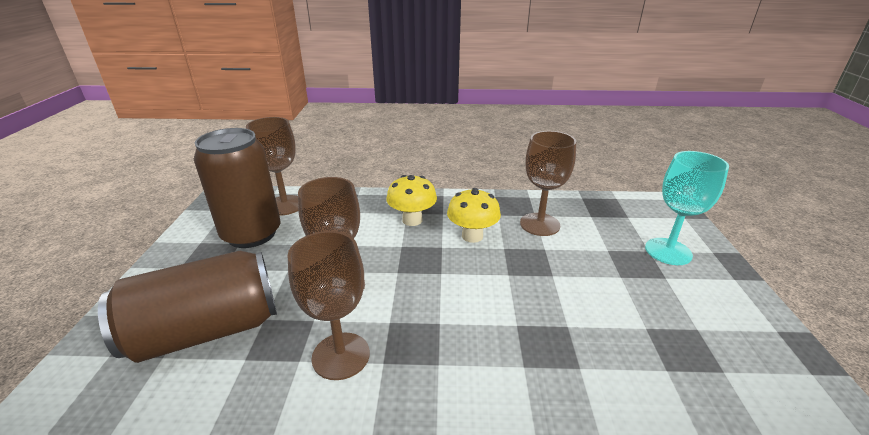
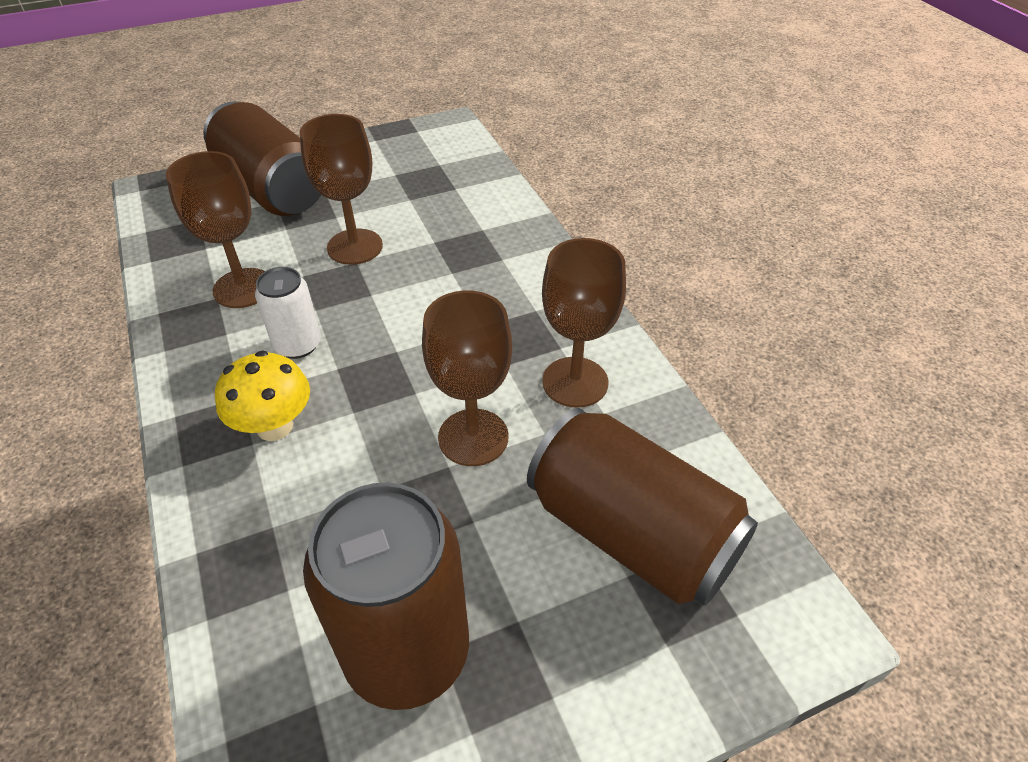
camera: 115 degrees left, 15 degrees up
(285, 205) = (279, 667): brown goblet -> brown goblet (355, 247)
(472, 236) = (298, 345): yellow mushroom -> white can
(668, 251) = (272, 189): turquoise goblet -> brown can

